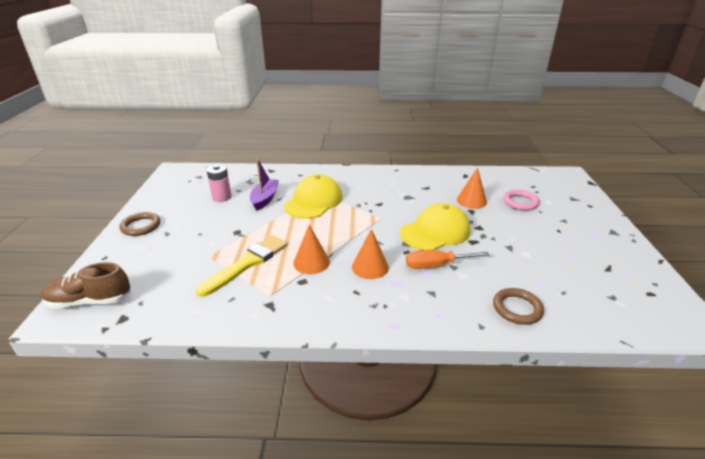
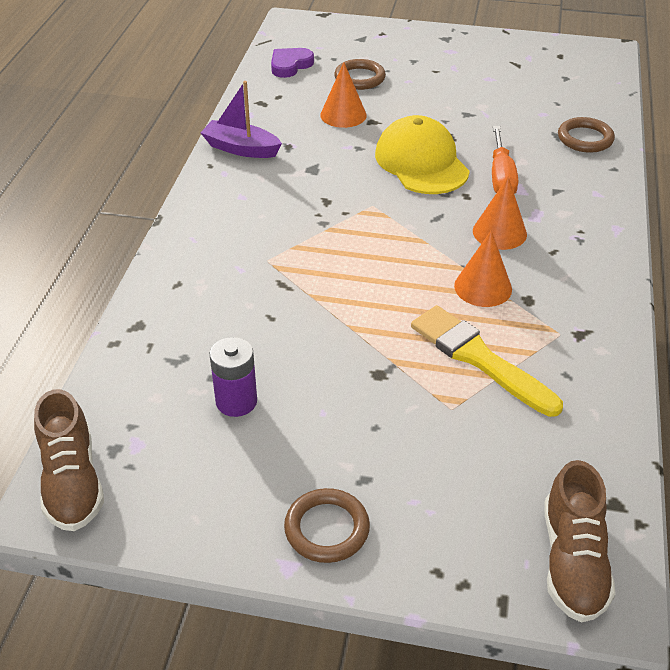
camera: 80 degrees left, 10 degrees up
(184, 171) = (72, 482): none -> brown shoe
(222, 197) = (236, 401): pink battery -> purple battery
(265, 199) = (265, 336): purple boat -> purple boat (241, 148)
(314, 201) = (295, 272): yellow cap -> none
(514, 179) = (290, 65): none -> purple heart
(520, 202) = (359, 78): pink ring -> brown ring

